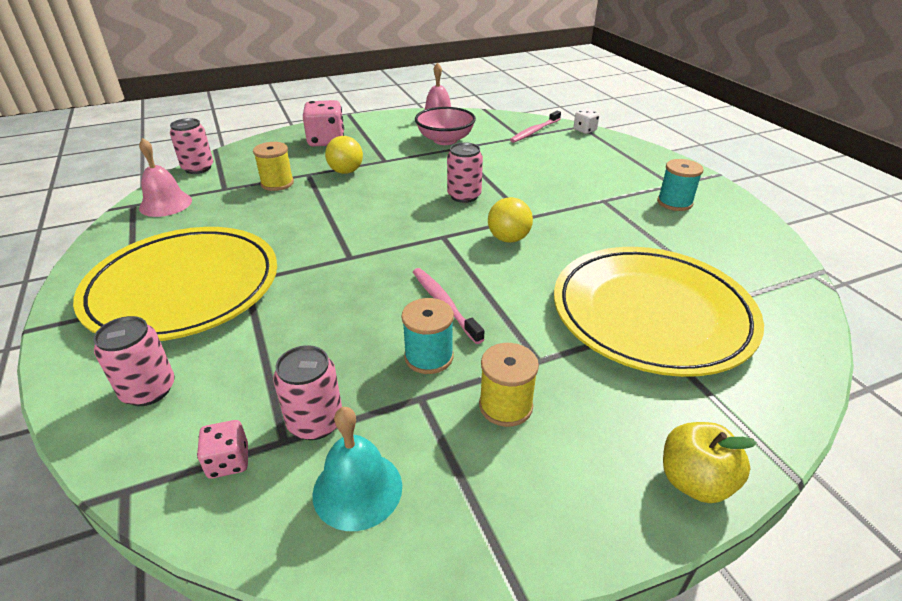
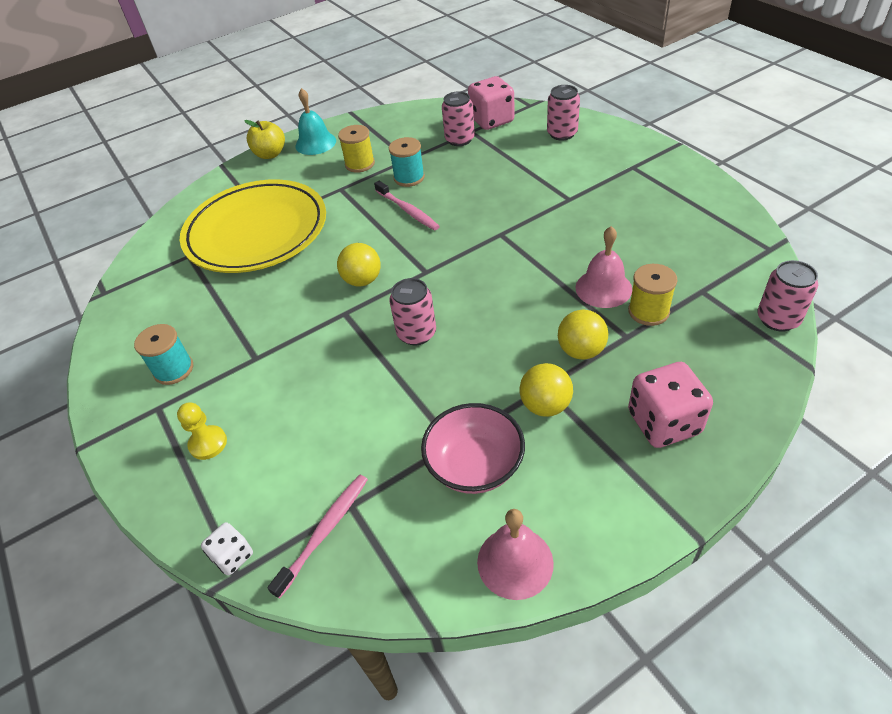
camera: 175 degrees right, 10 degrees up
(165, 204) = (736, 256): pink bell -> pink bell (603, 288)
(184, 288) = (610, 185): yellow plate -> none
(228, 461) = (492, 120): pink dice -> pink dice, size x1.86
(357, 489) = (426, 124): turquoise bell -> turquoise bell (315, 143)
(389, 154) = (545, 405): none -> yellow ball
(620, 165) = (208, 443): none -> yellow pawn

